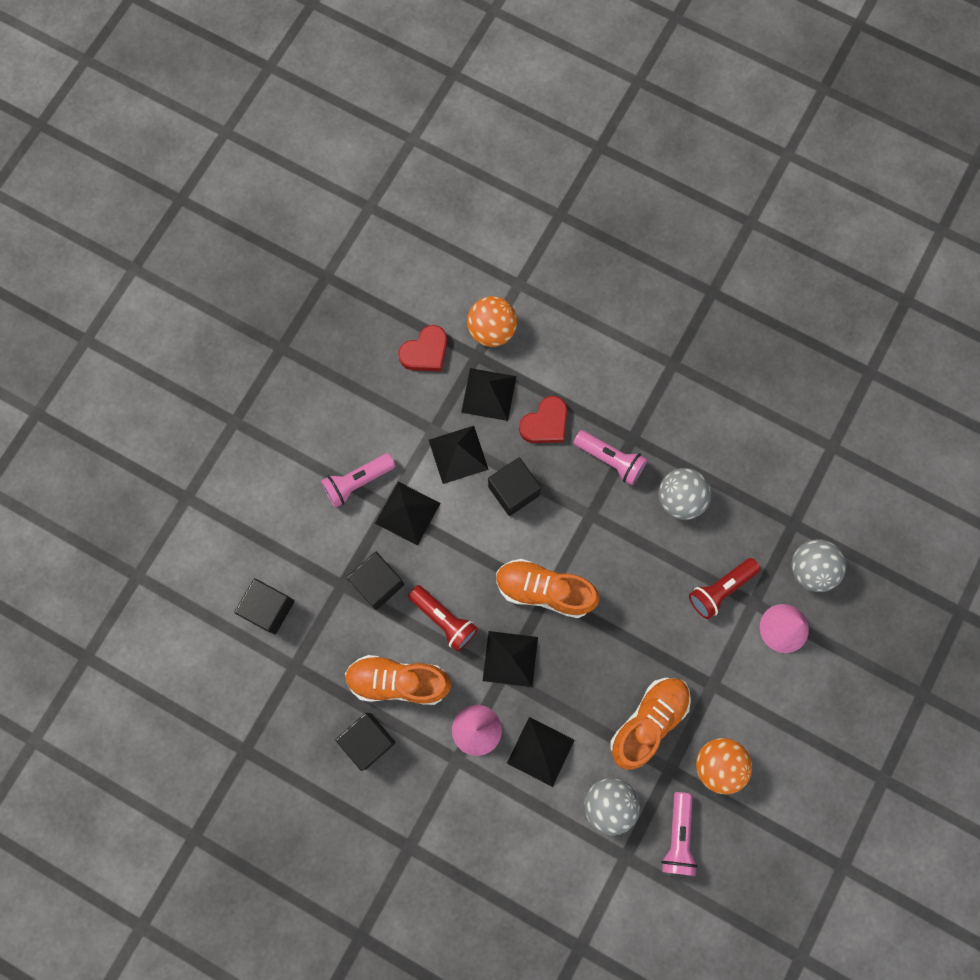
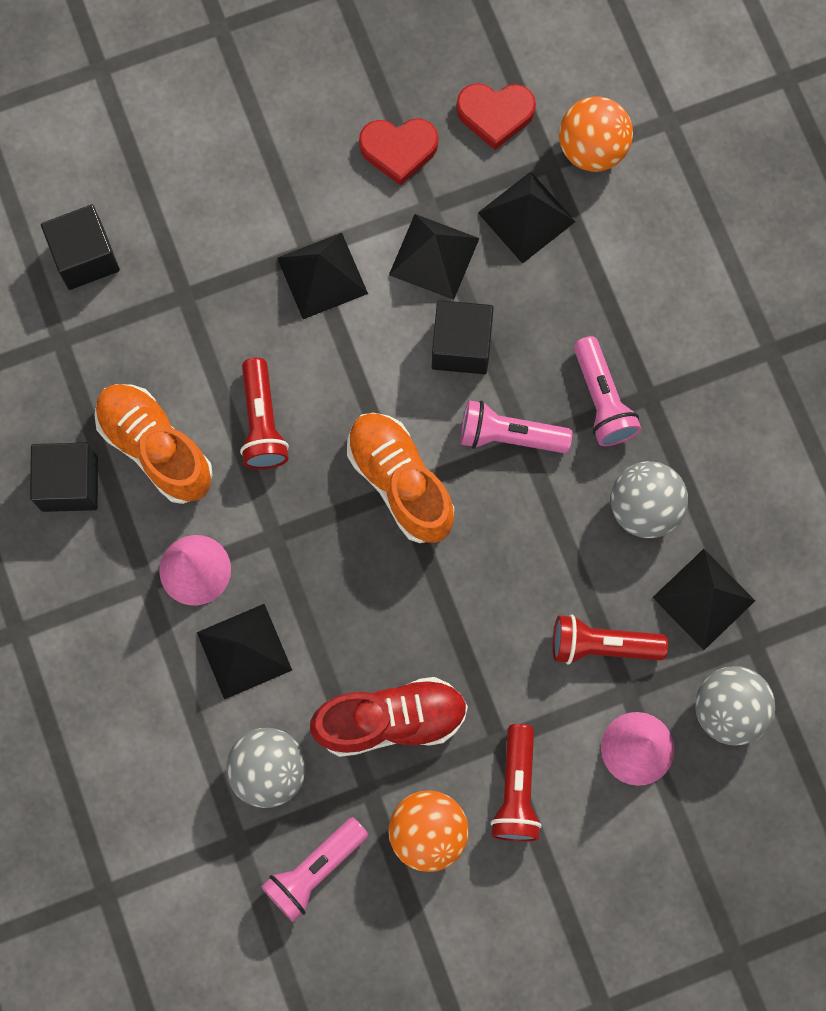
camera: 40 degrees right, 0 degrees up
(357, 482) = (296, 198): pink flashlight -> pink flashlight (509, 435)
(378, 583) = (224, 325): black cube -> none
(510, 659) = (297, 524): black pyramid -> black pyramid (703, 599)
(545, 423) = (562, 300): red heart -> red heart (398, 150)
(648, 722) = (391, 720): orange shoe -> red shoe
(743, 703) = (516, 790): none -> red flashlight

